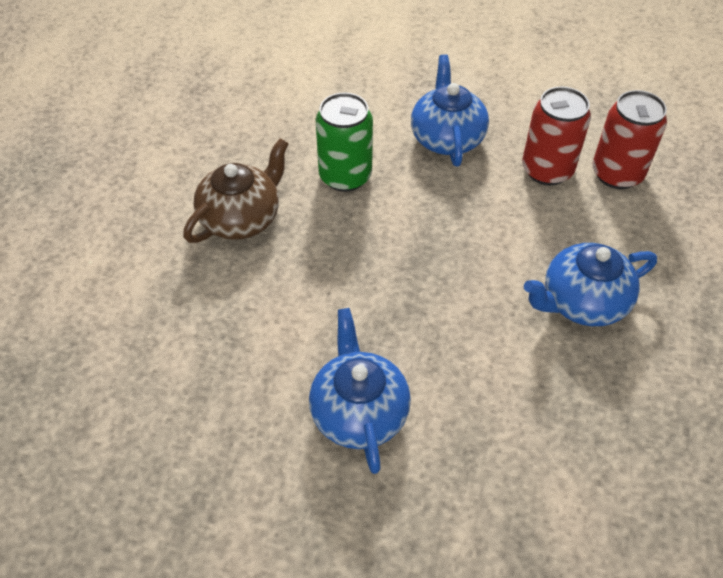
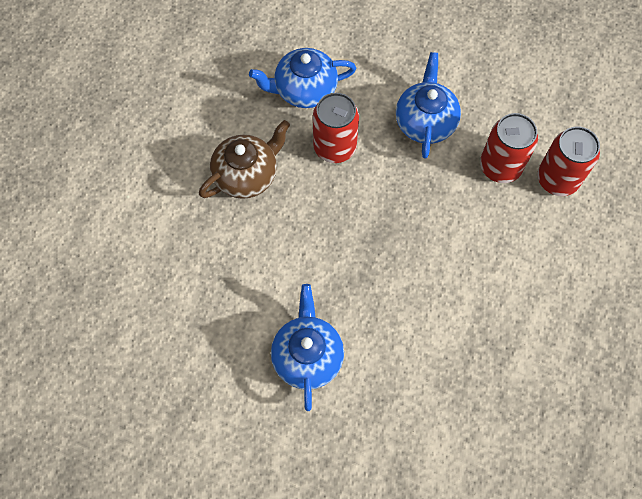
camera: 10 degrees right, 15 degrees up
(345, 176) = (334, 147): green can -> red can
(582, 302) = (494, 294): blue teapot -> blue teapot (304, 90)

